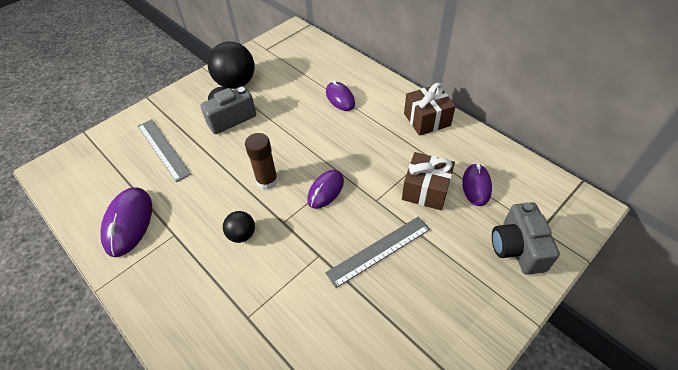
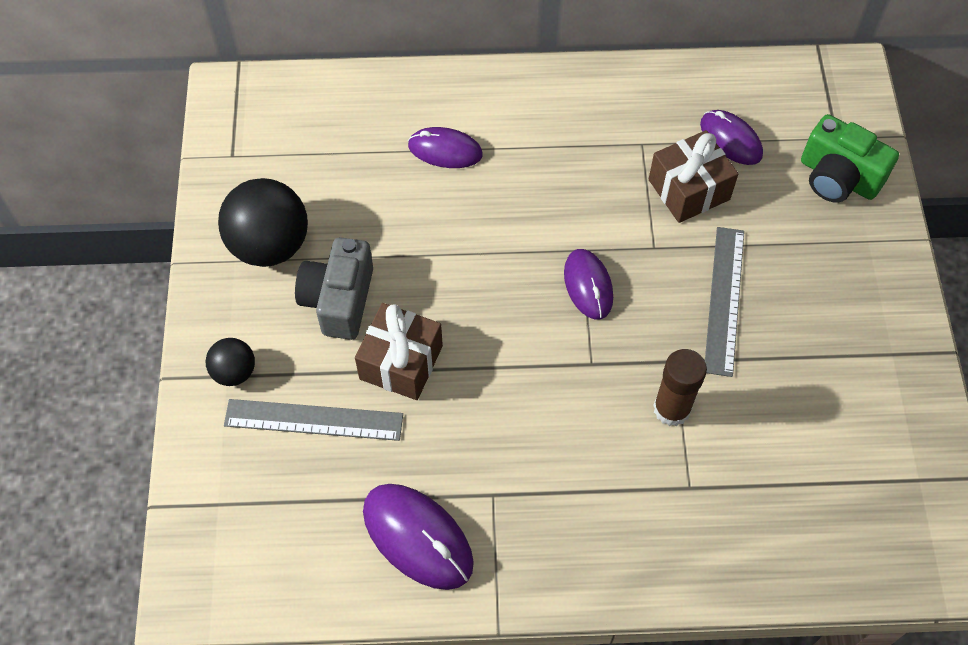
camera: 50 degrees left, 10 degrees up
(242, 235) = (568, 419): black ball -> black ball (234, 372)
(267, 180) = (507, 335): brown glue stick -> brown glue stick (671, 409)
(427, 119) = (586, 96): brown gift -> brown gift (401, 362)
(517, 248) = (838, 177): grey camera -> green camera

